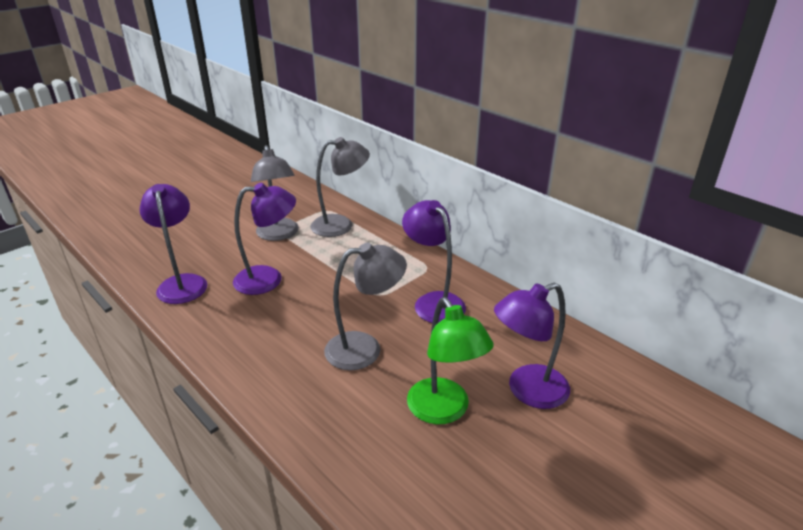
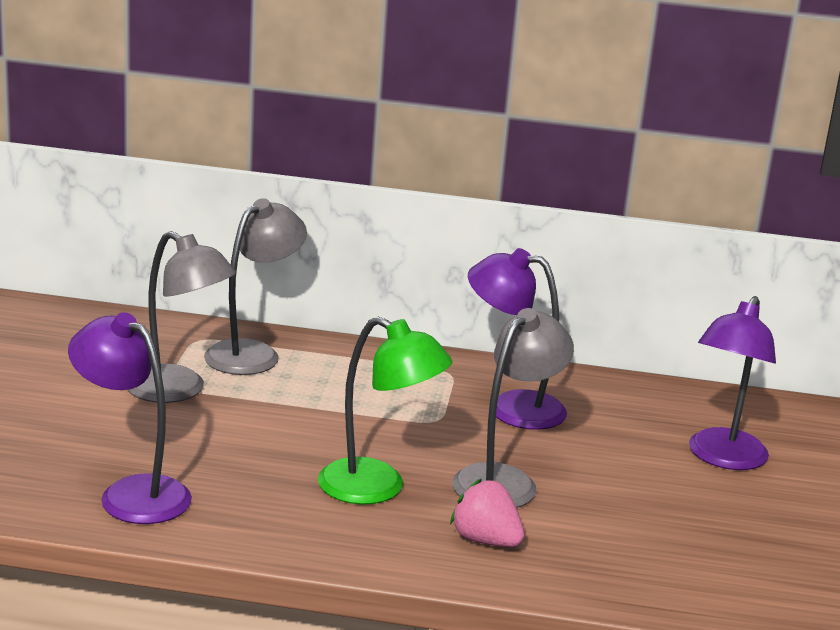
camera: 40 degrees left, 10 degrees down
(268, 279) = (258, 448): purple lamp -> none
(300, 384) = (485, 540): none -> pink strawberry
(444, 411) = (670, 505): green lamp -> green lamp (377, 488)

